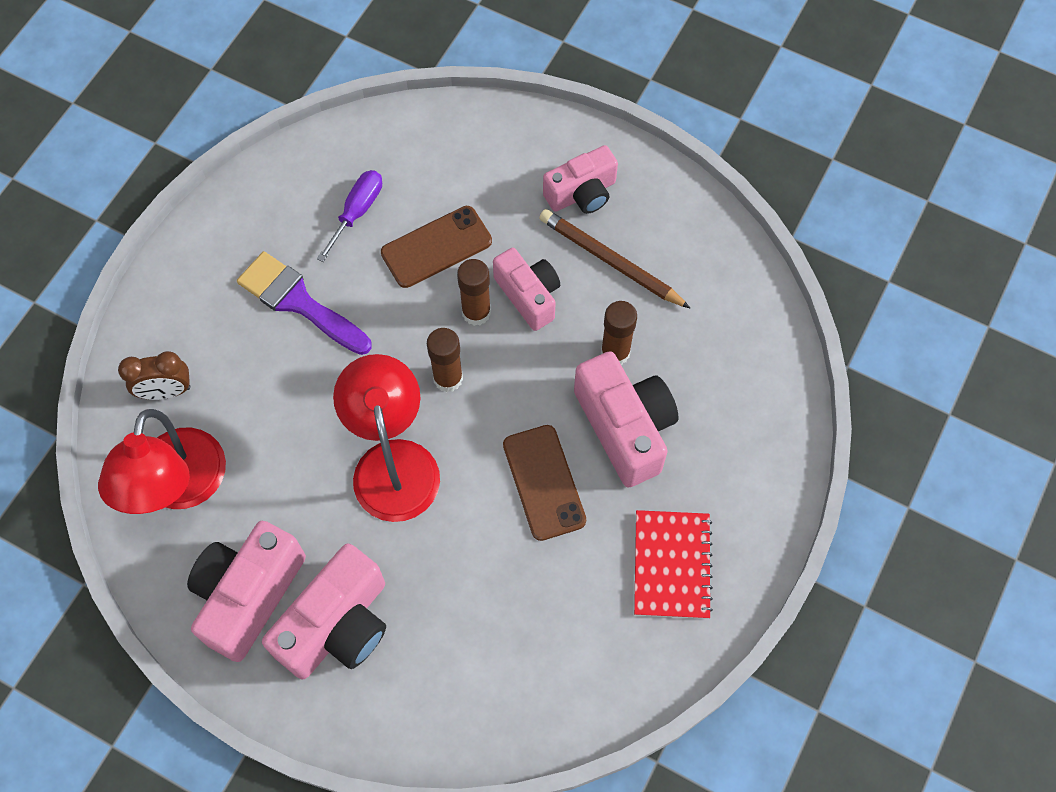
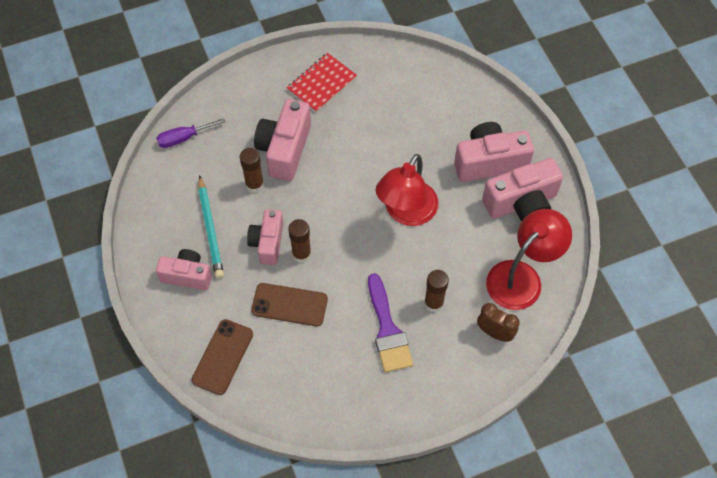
camera: 140 degrees left, 5 degrees down
(357, 212) = (313, 359): purple screwdriver -> purple screwdriver (183, 138)
(448, 378) = (345, 232): brown glue stick -> brown glue stick (433, 303)
(544, 482) = (344, 154): brown phone -> brown phone (223, 357)
(610, 261) = (210, 229): brown pencil -> turquoise pencil

